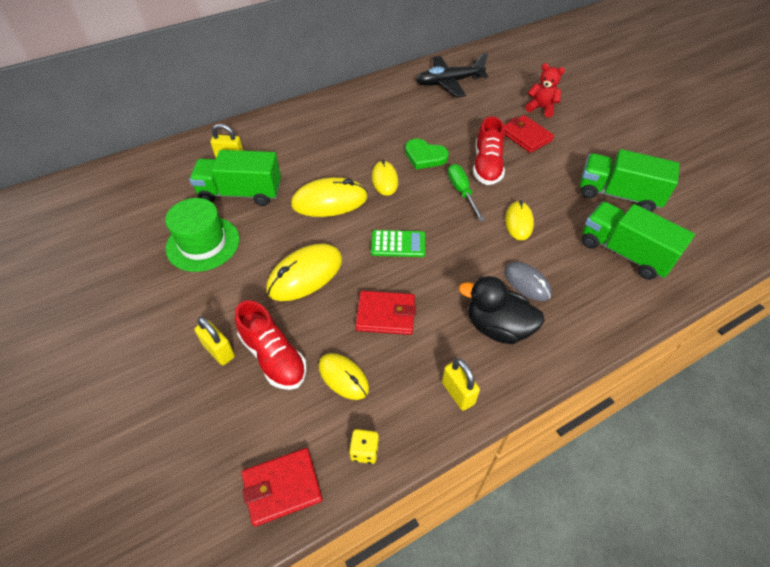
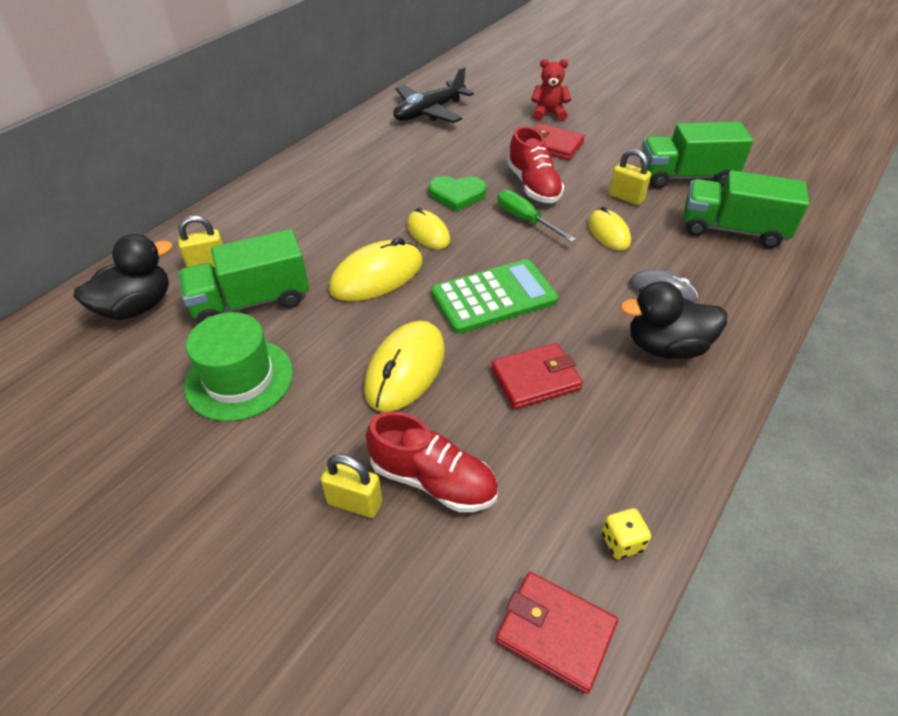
camera: 25 degrees left, 5 degrees down
(174, 174) = (136, 307): none -> black duck
(282, 487) = (555, 632): red wallet -> red wallet turned 75 degrees clockwise
(343, 377) = (536, 468): yellow mouse -> none
(398, 244) = (494, 297): green calculator -> green calculator, size x1.61
(458, 393) = (676, 432): yellow padlock -> yellow padlock (626, 197)

